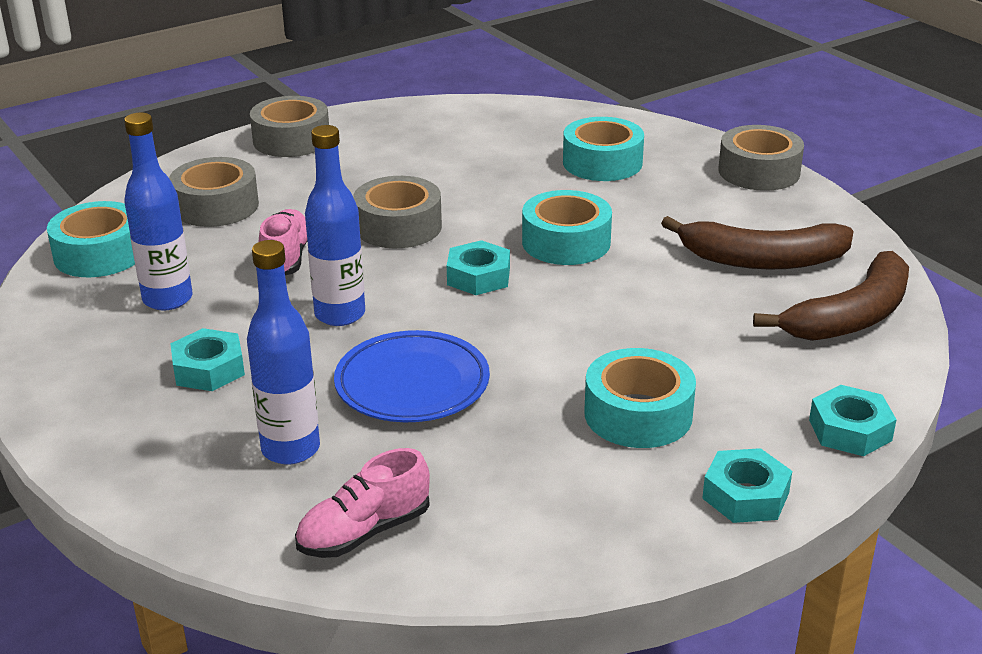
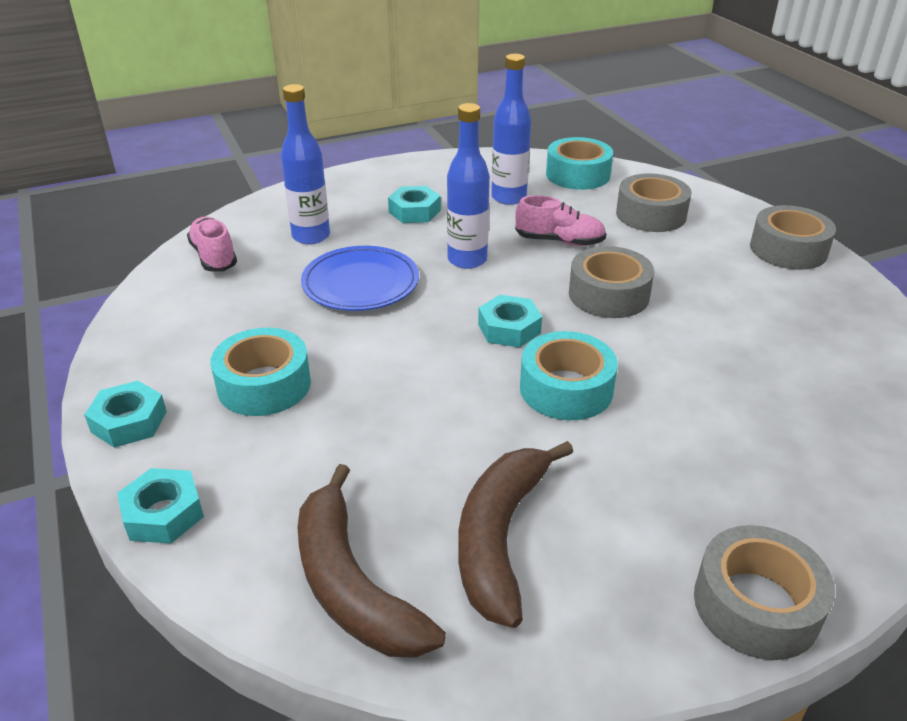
camera: 100 degrees right, 5 degrees up
(602, 163) = (765, 447): turquoise tape -> none

